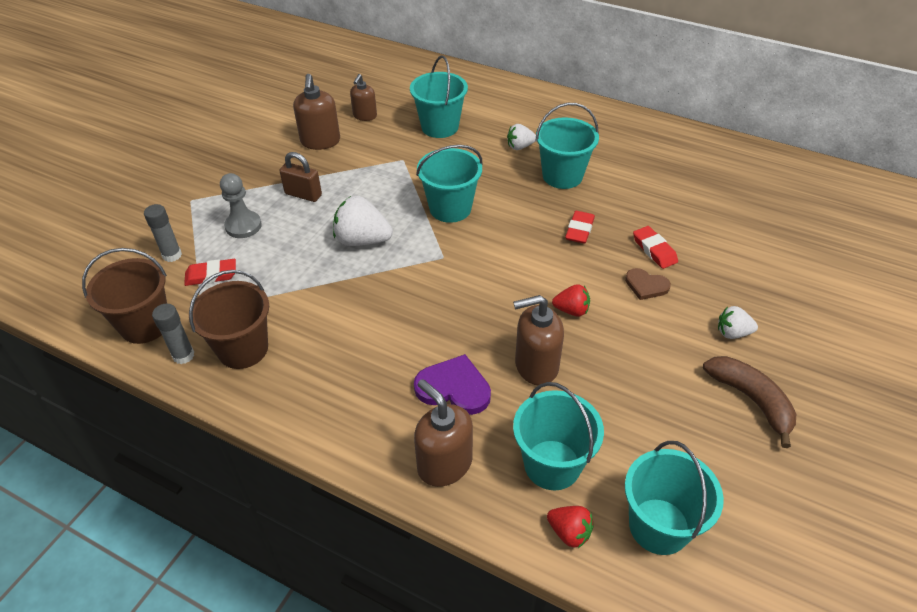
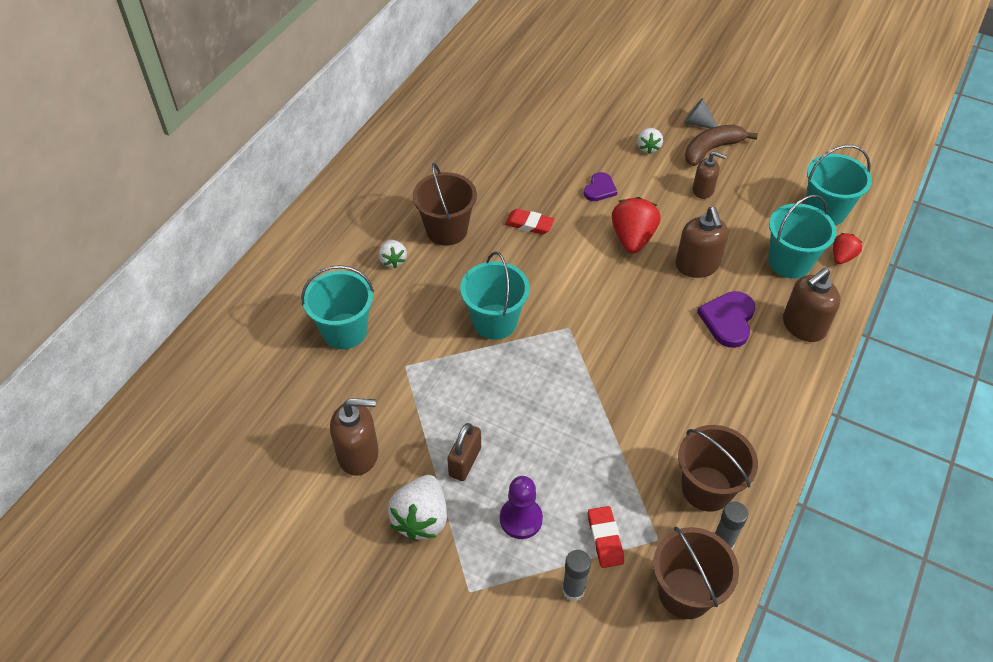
camera: 90 degrees left, 5 degrees up
(243, 226) = (521, 519): grey pawn -> purple pawn
(362, 240) = (545, 397): white strawberry -> white strawberry (421, 518)
(365, 116) = (308, 409): brown soap dispenser -> brown soap dispenser (703, 190)
(562, 176) = (446, 230): turquoise bucket -> brown bucket
(571, 310) = (632, 238): red strawberry -> red strawberry, size x1.73
(646, 285) = (600, 189): brown heart -> purple heart
(654, 250) = (555, 178): red eraser -> none
(801, 389) = (698, 123): none -> grey cone

